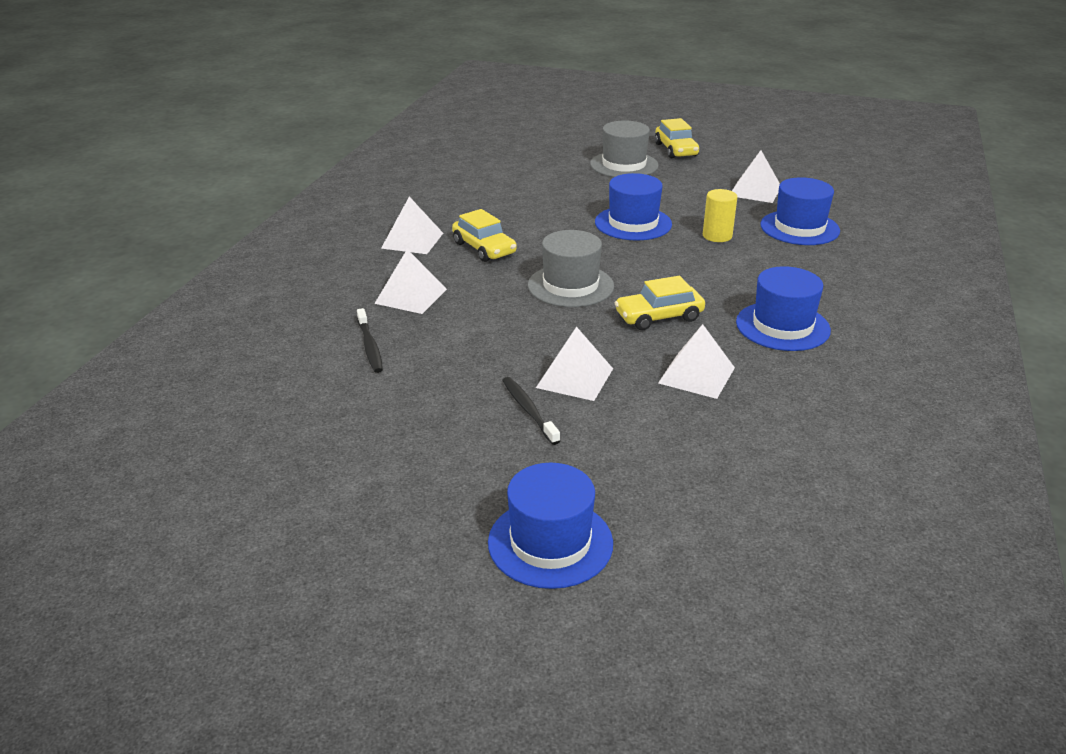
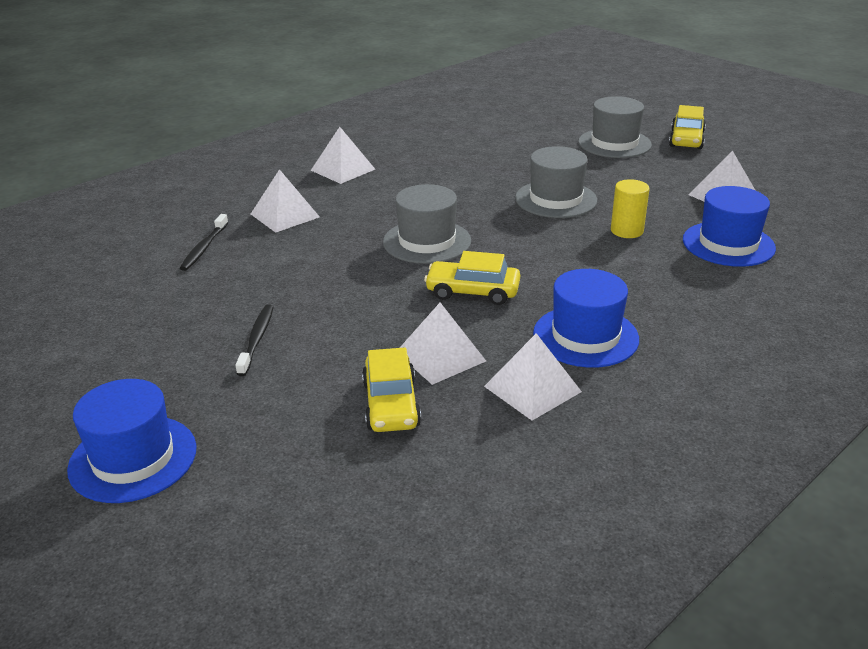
camera: 30 degrees right, 0 degrees up
(484, 248) = (393, 190): yellow car -> yellow car (391, 404)
(575, 378) = (329, 324): white pyramid -> white pyramid (532, 389)
(633, 223) = (556, 199): blue hat -> grey hat

